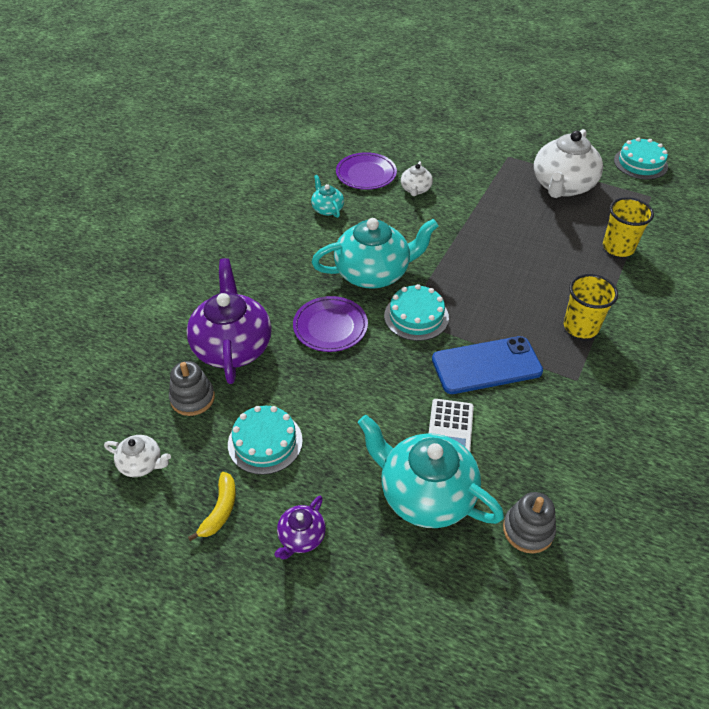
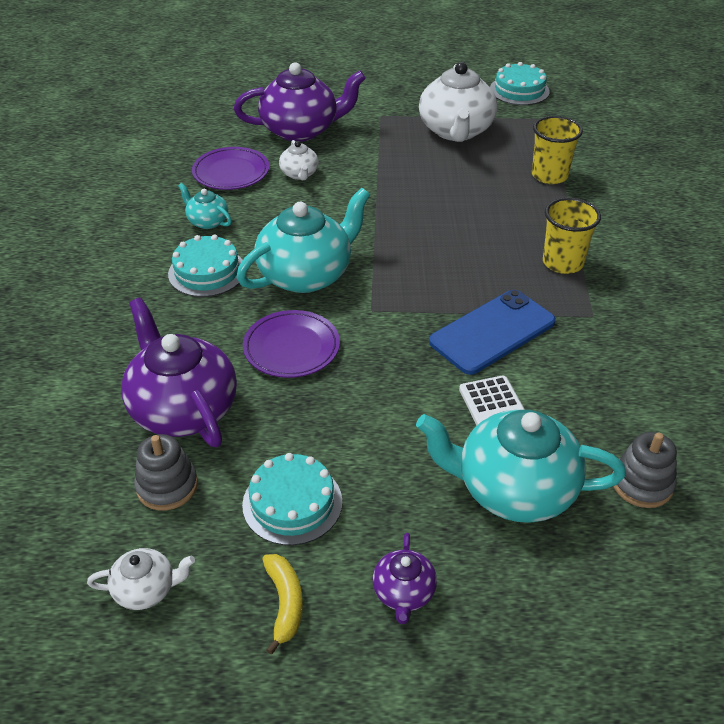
camera: 25 degrees left, 5 degrees down
(416, 316) = (384, 306): turquoise cake -> turquoise cake (207, 272)
(438, 153) = (301, 130): none -> purple teapot

